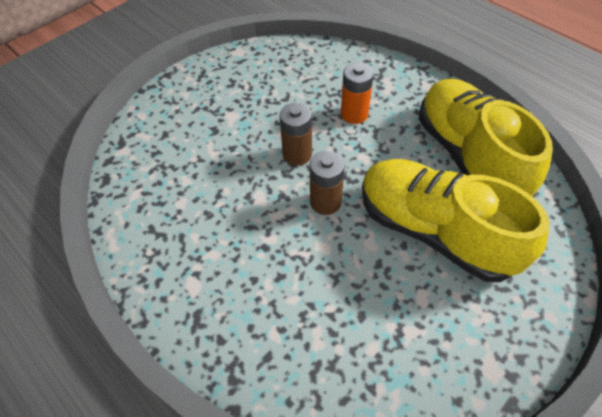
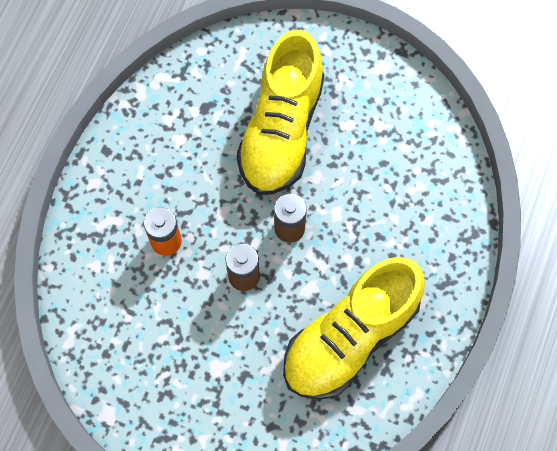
camera: 115 degrees left, 15 degrees up
(468, 156) = (183, 122): yellow shoe -> yellow shoe (350, 337)

